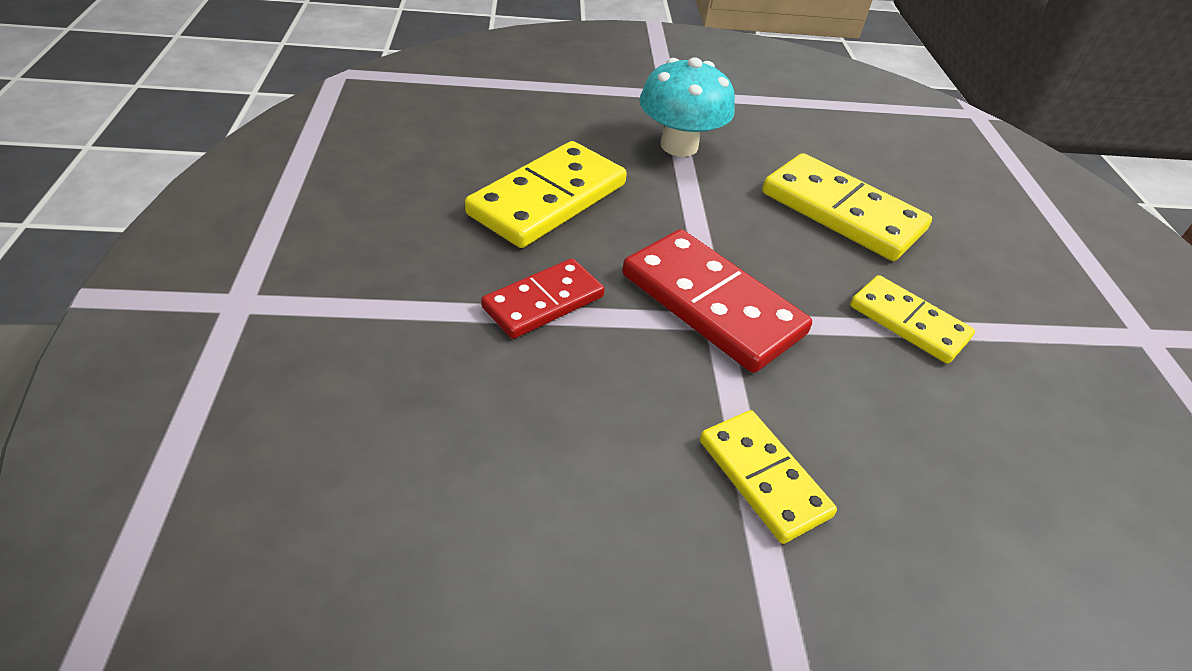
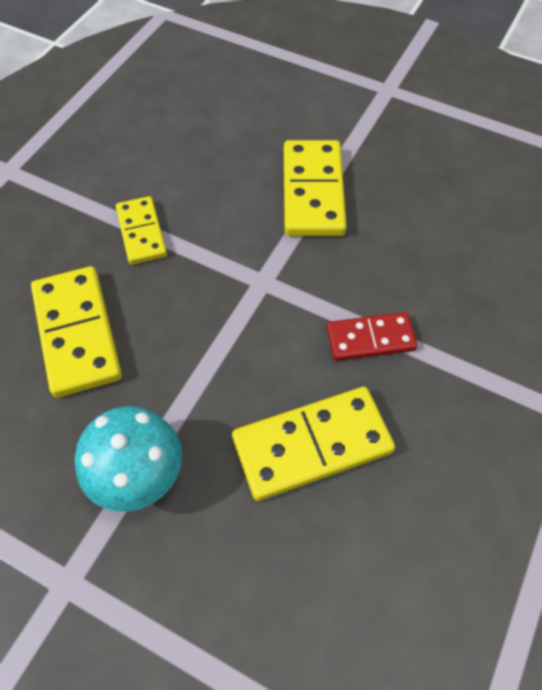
camera: 145 degrees left, 15 degrees up
(712, 304) = (256, 293): red domino -> none
(763, 478) = (313, 192): yellow domino -> yellow domino, size x1.61

